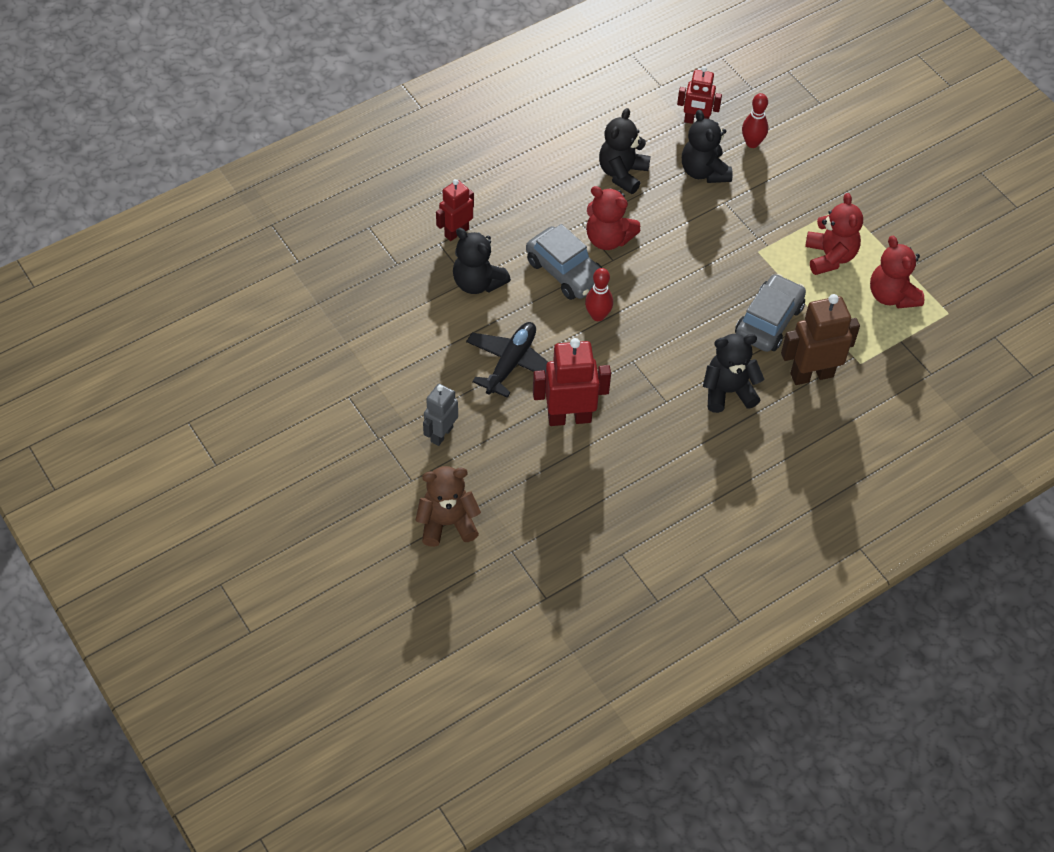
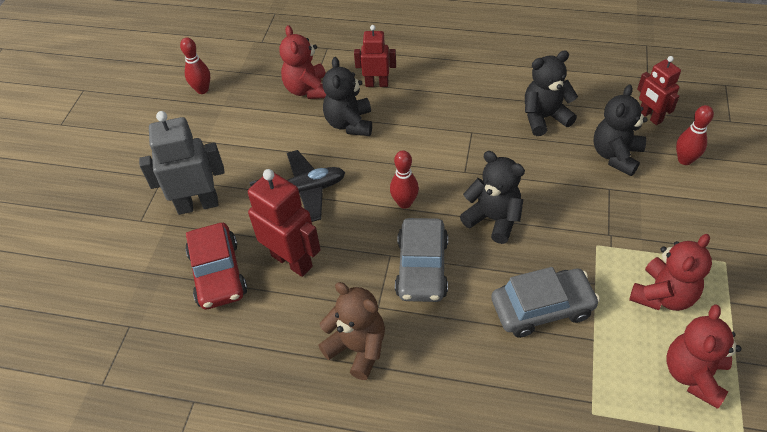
camera: 50 degrees right, 5 degrees down
(307, 342) = (202, 90): none -> red bowling pin
(441, 434) = (198, 204): grey robot -> grey robot, size x1.57
(447, 523) = (120, 268): brown teddy bear -> brown teddy bear (357, 348)
(527, 468) = (218, 273): none -> red car
(565, 271) = (419, 156): grey car -> grey car (422, 268)
(608, 239) = (479, 155): red teddy bear -> red teddy bear (308, 90)
(728, 391) = (438, 339): black teddy bear -> black teddy bear (493, 219)
(811, 374) = (530, 385): brown robot -> none

